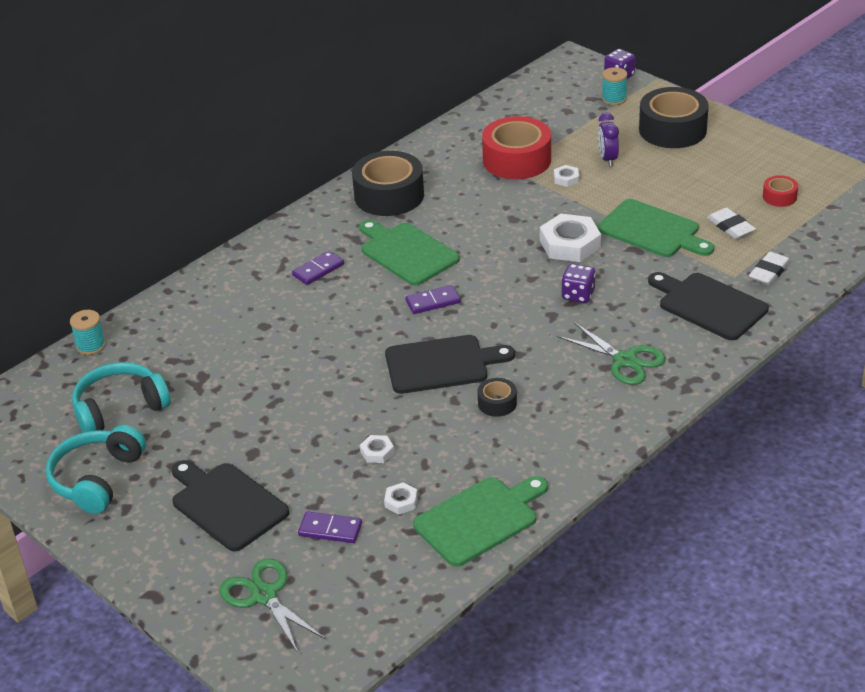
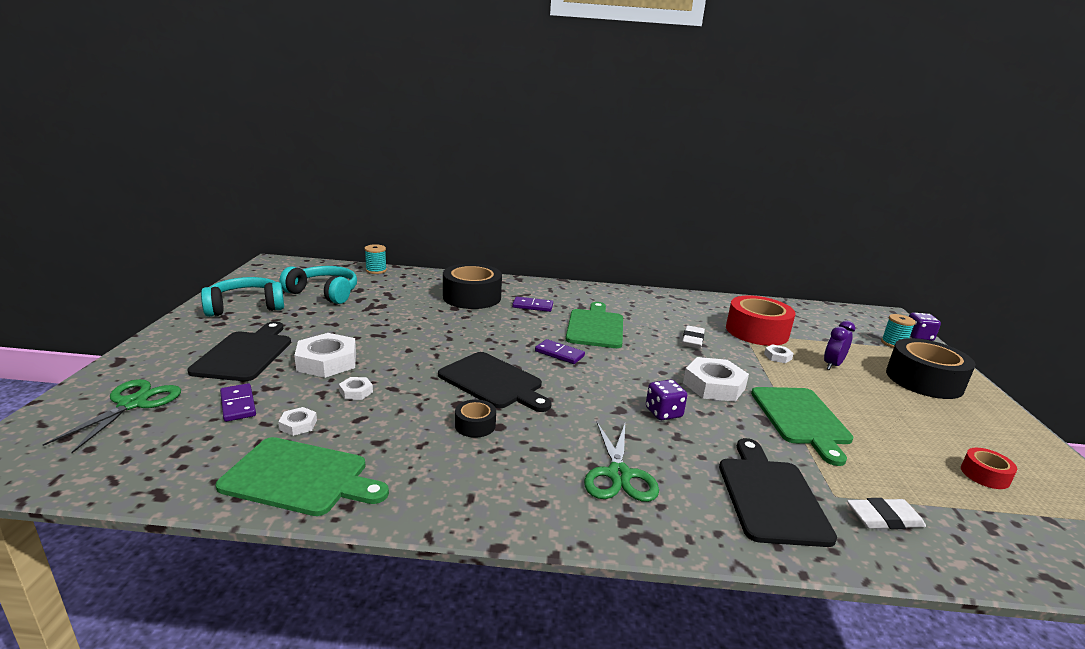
camera: 45 degrees right, 15 degrees down
(299, 453) = (327, 362): none -> white nut
(389, 195) = (639, 303): black tape -> black tape (472, 297)
(730, 227) = (889, 461): white eraser -> white eraser (692, 340)

